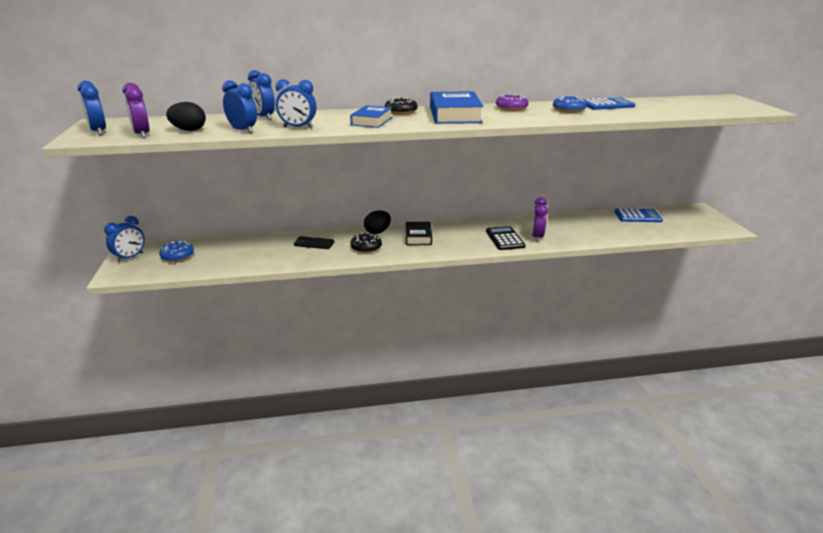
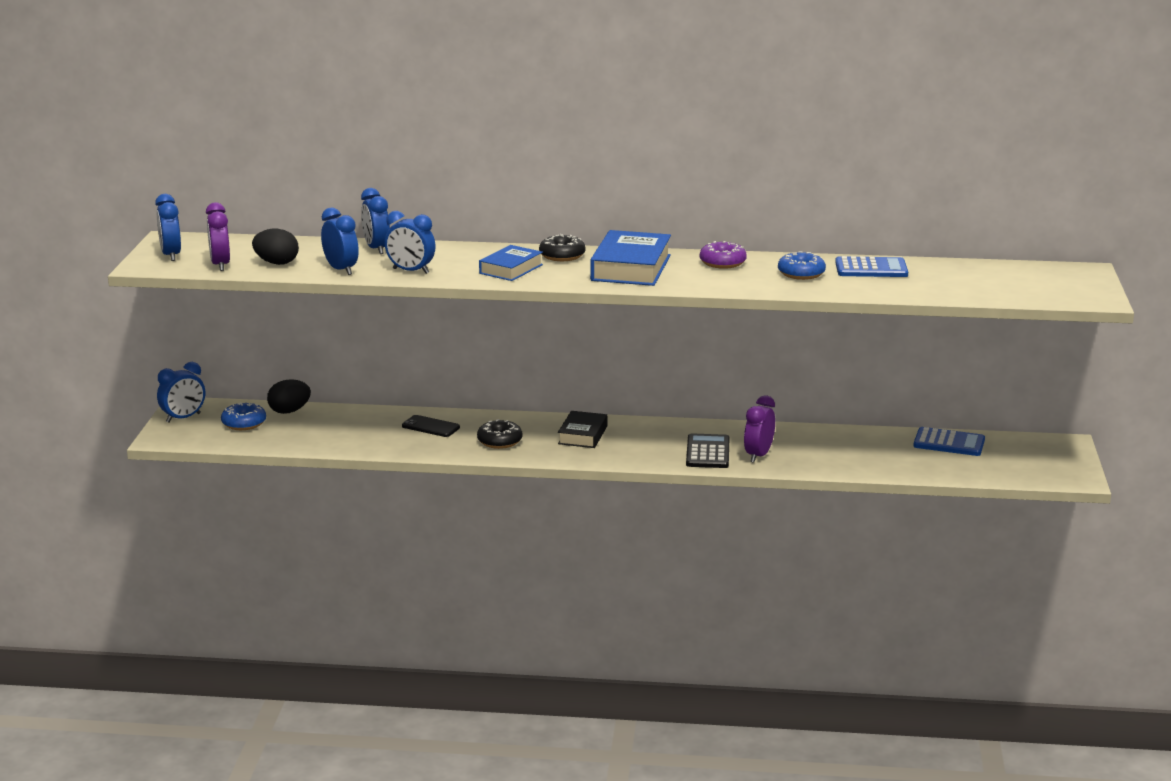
camera: 15 degrees right, 5 degrees down
(377, 232) = (528, 421): black egg -> black egg (289, 411)

